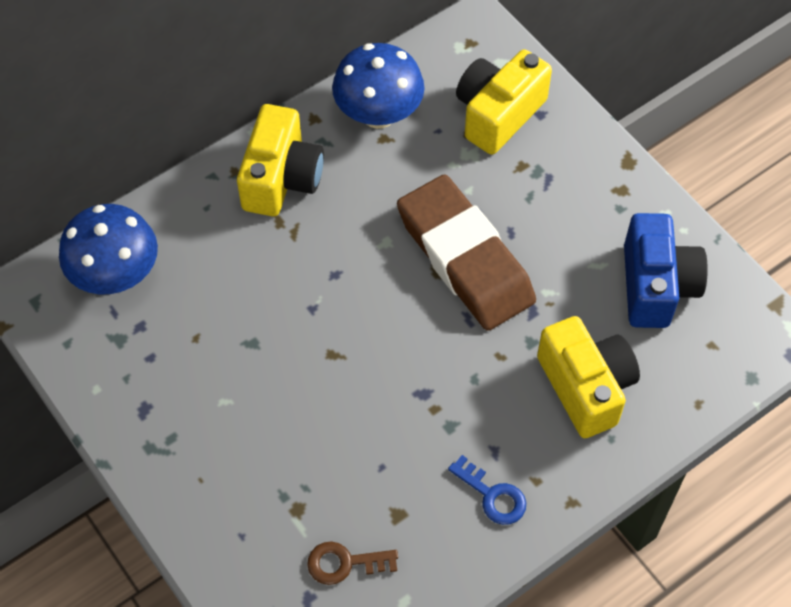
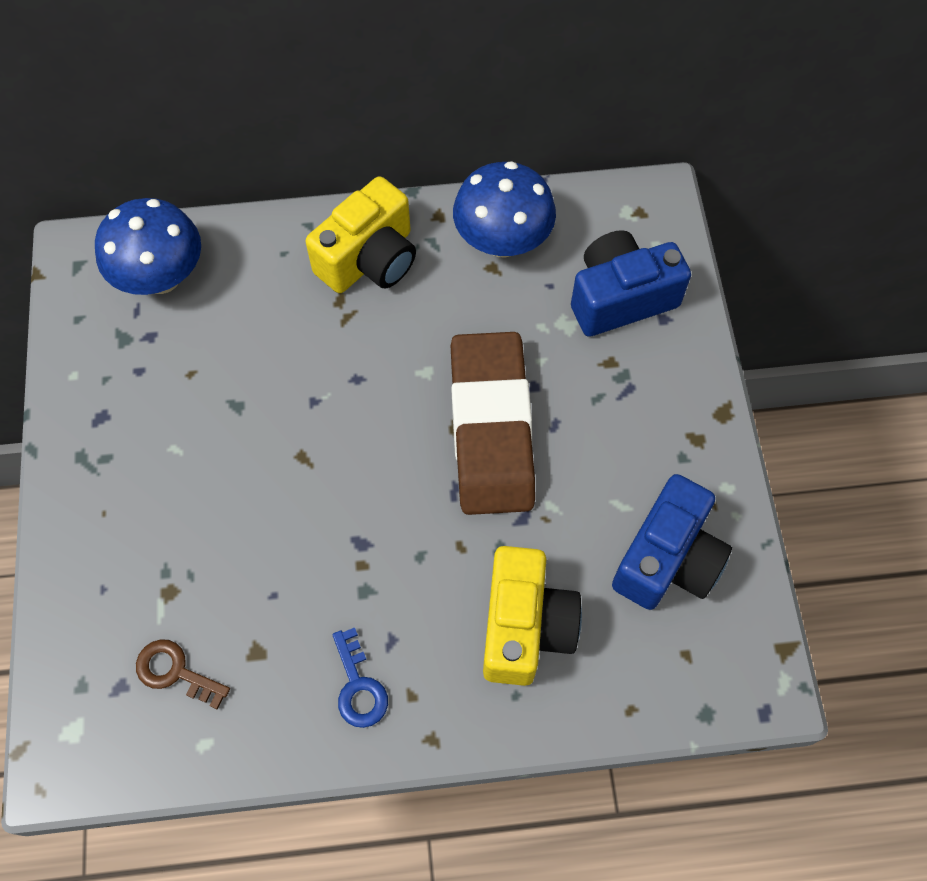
camera: 30 degrees right, 5 degrees up
(498, 114) = (620, 298): yellow camera -> blue camera

